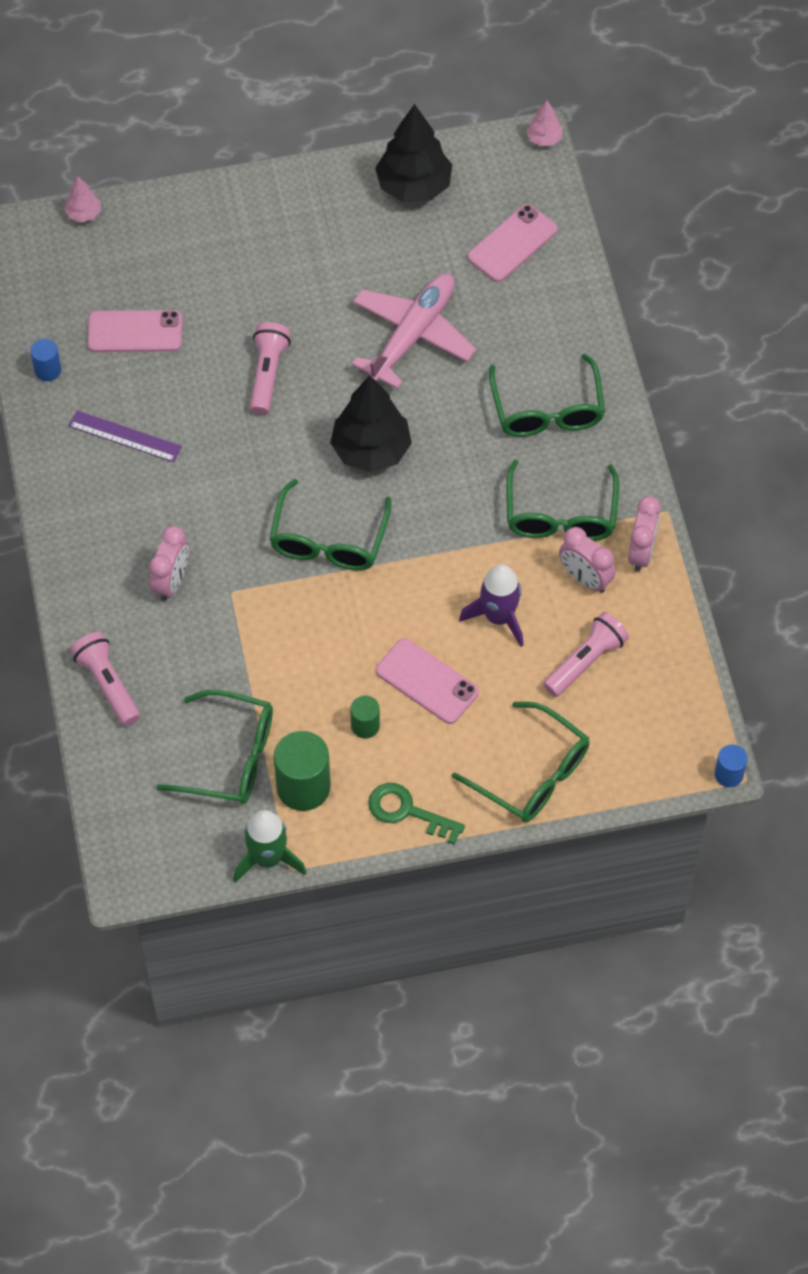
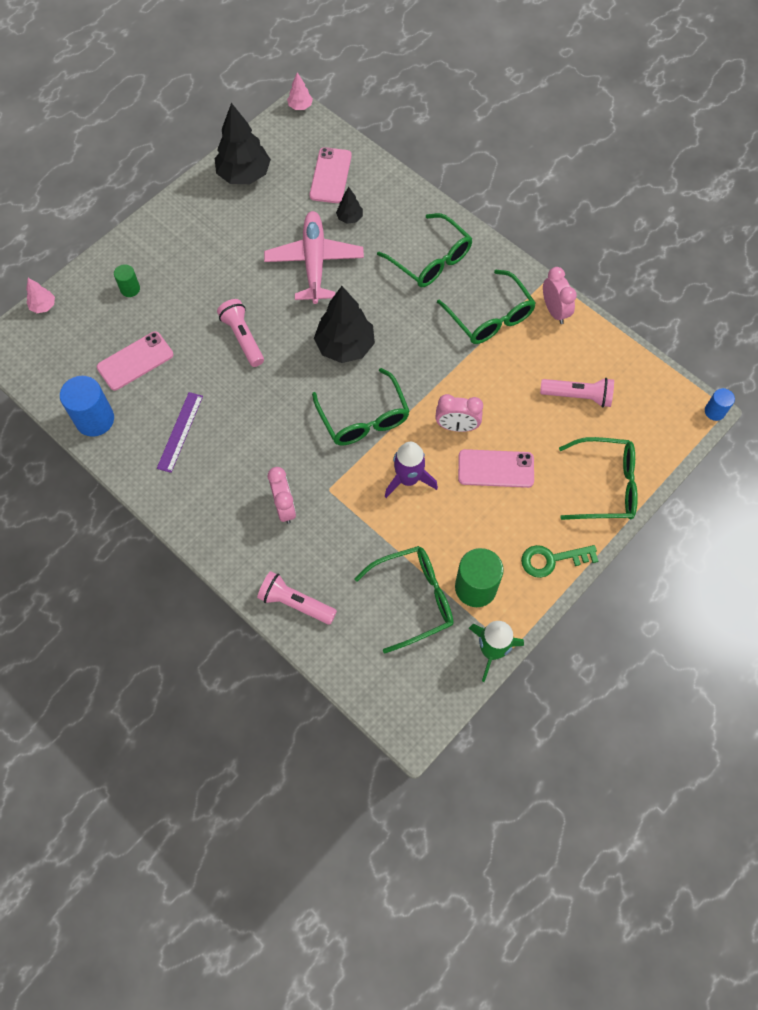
camera: 35 degrees left, 5 degrees up
(47, 370) = (95, 419): blue cylinder -> blue cylinder, size x1.85
(125, 436) = (180, 432): purple ruler -> purple ruler turned 60 degrees counterclockwise
(365, 726) = (481, 521): green cylinder -> green cylinder (130, 289)
(494, 306) = (349, 218): none -> black tree
(498, 617) = (505, 401): purple rocket -> purple rocket (408, 479)
(585, 578) = (536, 346): pink clock -> pink clock (457, 426)
(585, 661) = (578, 396): pink flashlight -> pink flashlight turned 90 degrees clockwise

